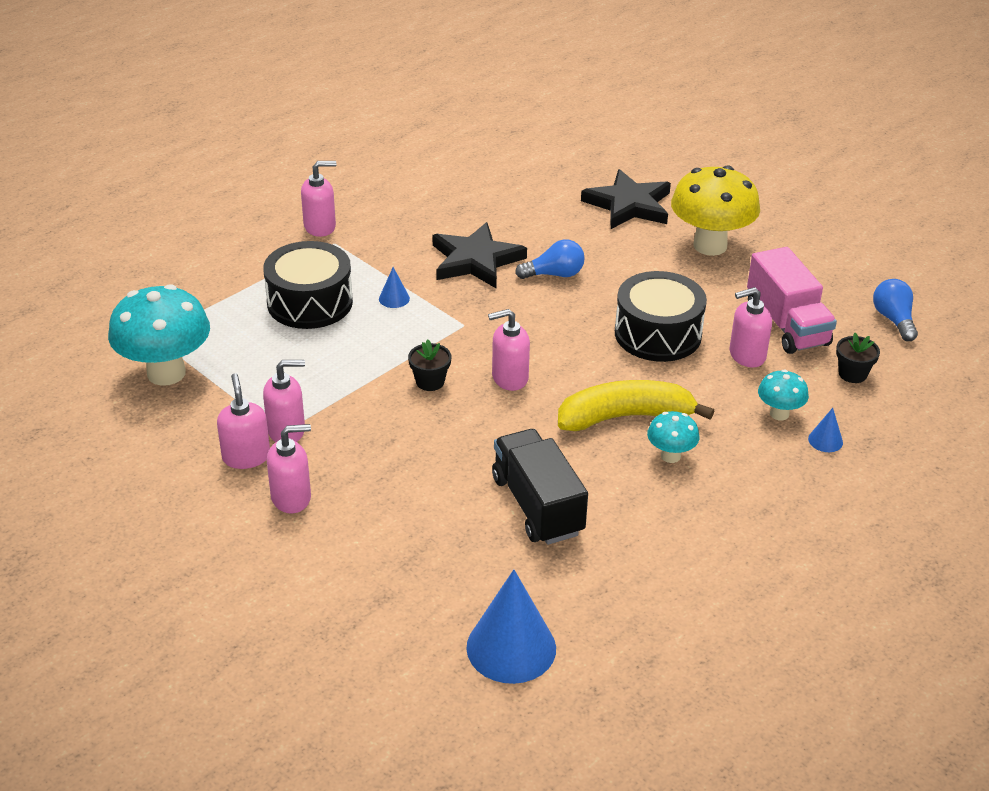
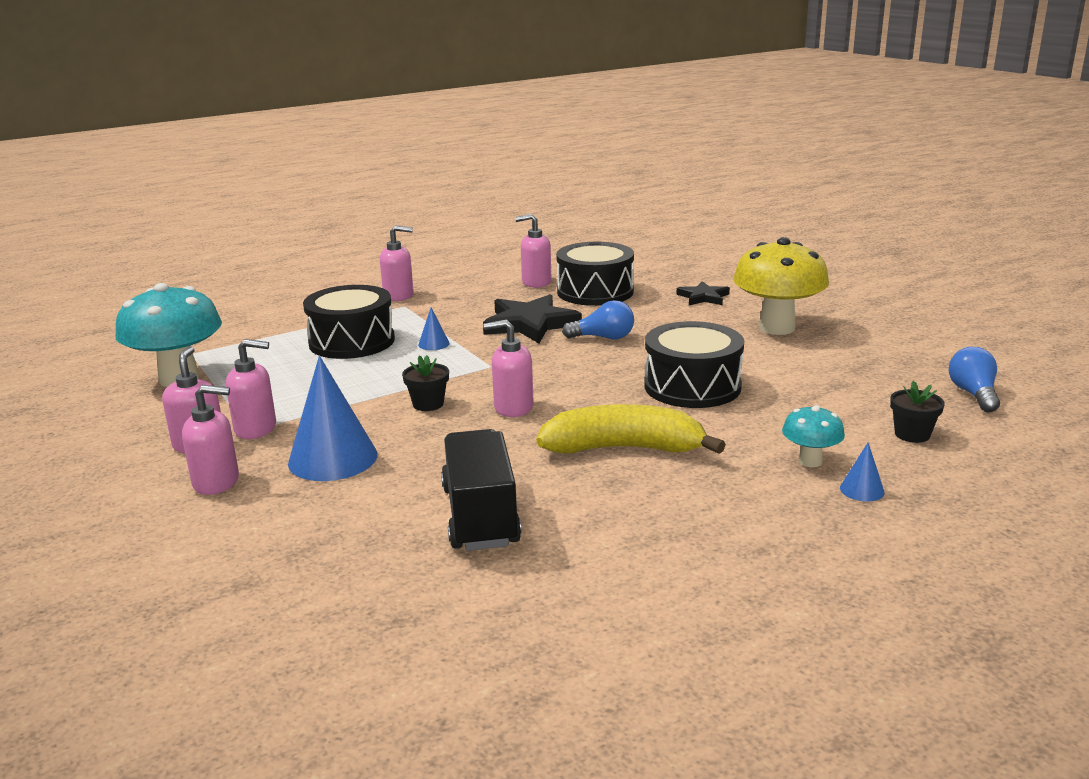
camera: 15 degrees right, 15 degrees down
(511, 647) = (361, 656): blue cone -> blue cone (333, 458)
(520, 205) = (595, 292): none -> black drum
(629, 205) = (703, 297): black star -> black star, size x0.57
(670, 456) = (662, 486): turquoise mushroom -> none
(746, 355) = (787, 410): pink soap dispenser -> pink soap dispenser (536, 282)
(786, 324) = (843, 389): pink truck -> none

